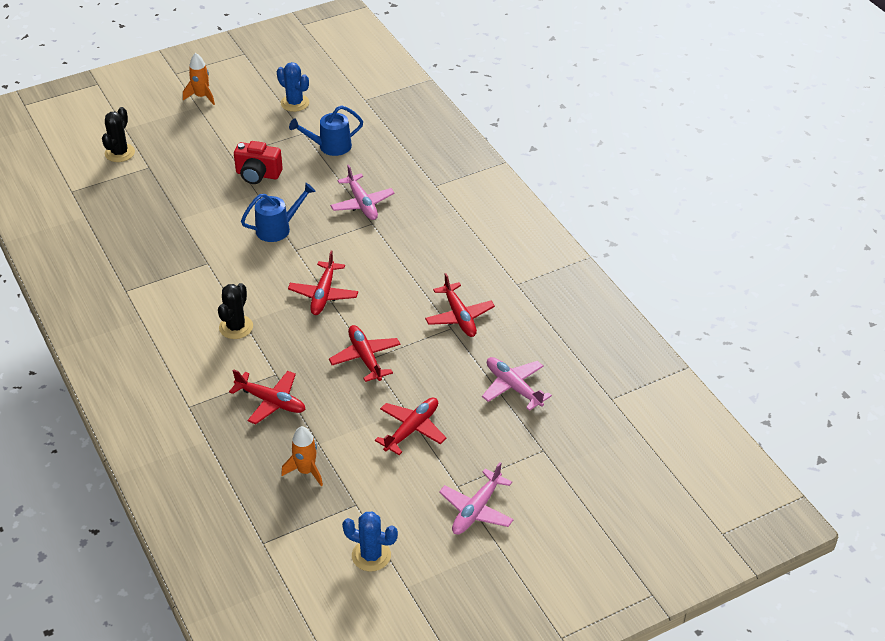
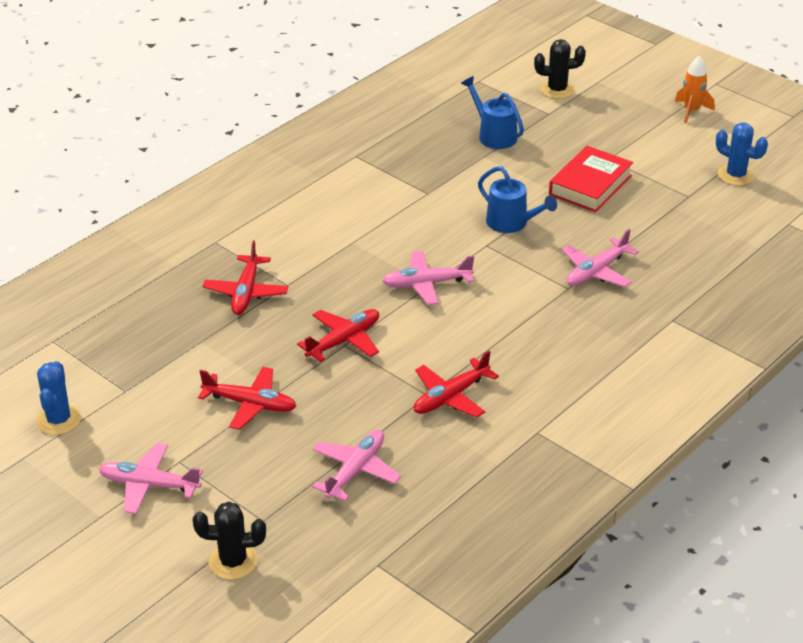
camera: 70 degrees right, 5 degrees down
(236, 327) = (342, 239): black cactus -> black cactus (233, 562)
(258, 175) = (590, 185): red camera -> red book
(295, 103) = (736, 175): blue cactus -> blue cactus turned 75 degrees counterclockwise
(306, 471) = (158, 343): orange rocket -> none
(323, 294) = (427, 284): red plane -> pink plane
(330, 146) = (679, 221): blue watering can -> blue watering can (493, 135)

